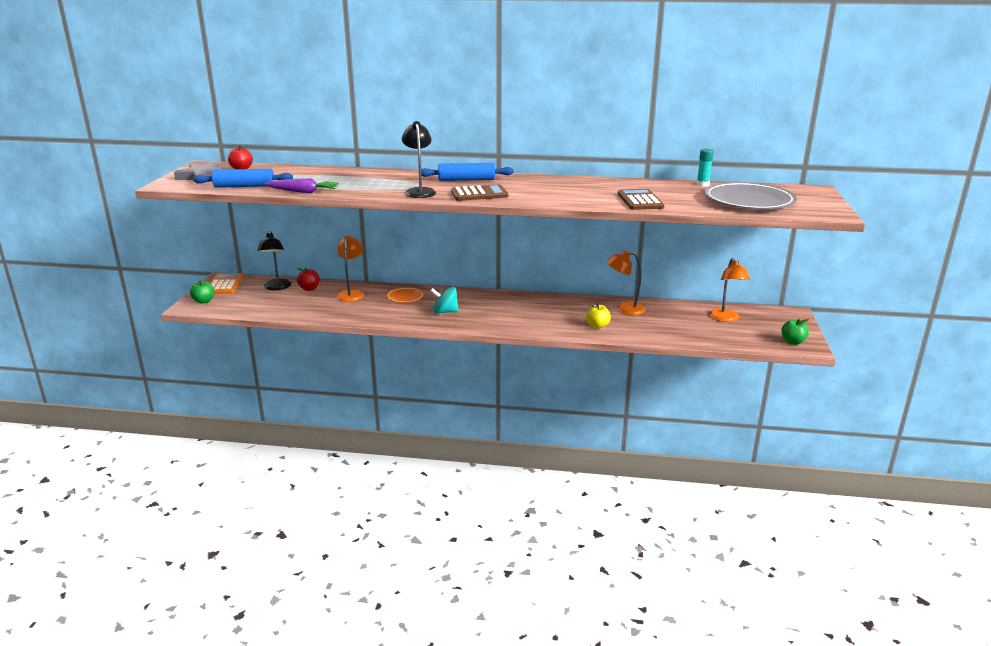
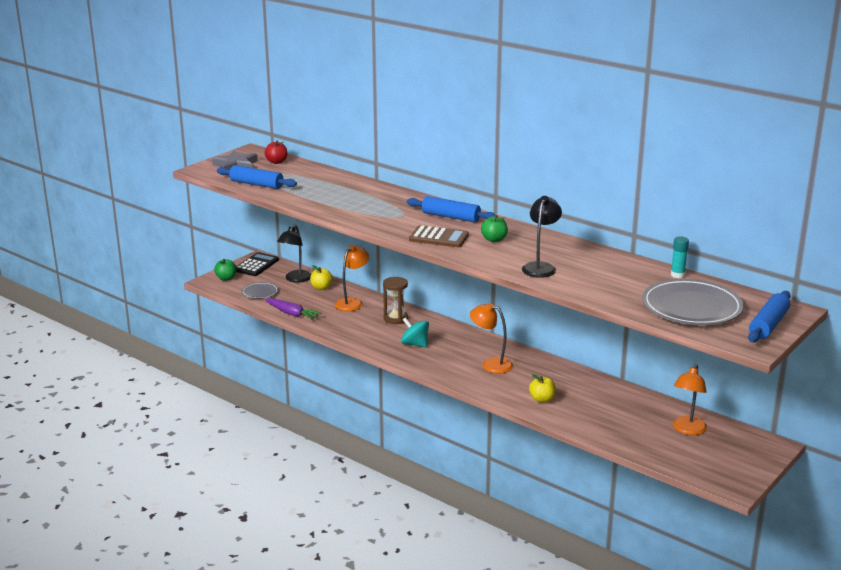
camera: 30 degrees right, 0 degrees up
(224, 284) = (256, 265): orange calculator -> black calculator
(252, 305) = (260, 292): none -> grey plate
(303, 192) = (294, 201): purple carrot -> purple carrot (292, 314)
(309, 289) = (321, 287): red apple -> yellow apple
(405, 297) = (395, 318): orange plate -> brown hourglass
(419, 191) = (391, 222): black lamp -> black lamp (540, 267)
(624, 309) = (591, 389): orange lamp -> orange lamp (491, 364)
(640, 200) = (578, 280): brown calculator -> none
(793, 342) = (727, 476): green apple -> green apple (494, 240)
(817, 200) = (768, 325): none -> blue rolling pin

